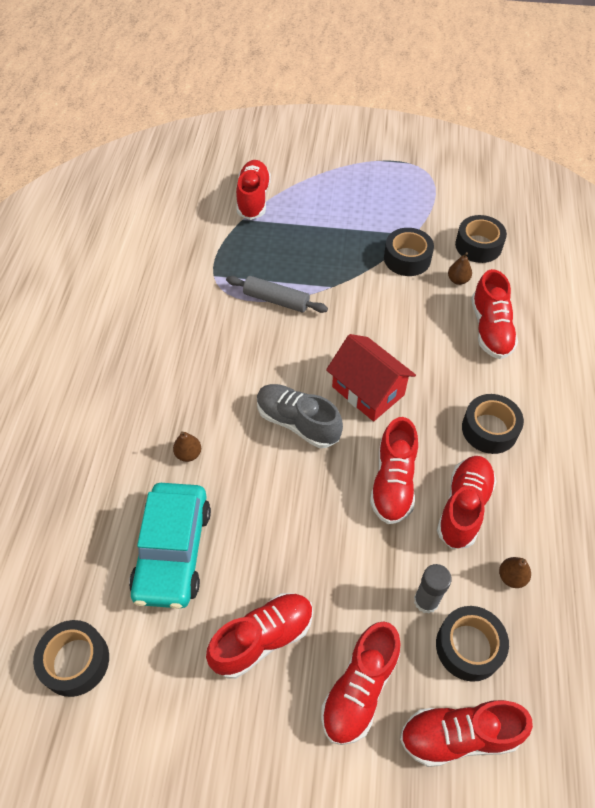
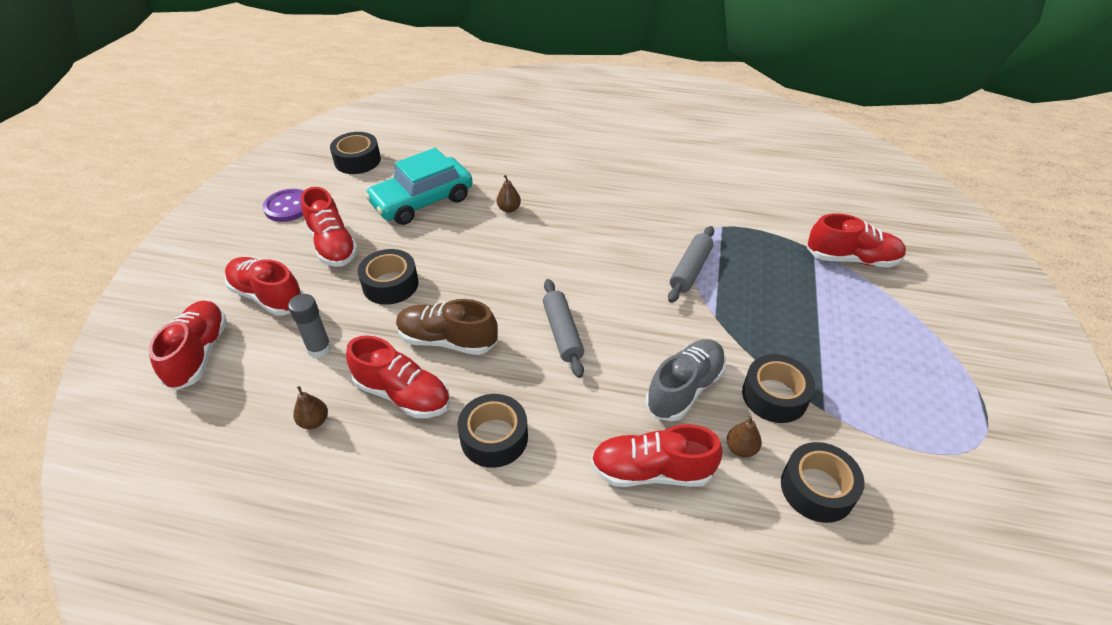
camera: 95 degrees right, 10 degrees down
(173, 551) = (422, 201): turquoise car -> turquoise car turned 45 degrees counterclockwise
(185, 729) = (288, 207): none -> purple button
(297, 422) = (530, 277): grey shoe -> grey shoe (684, 389)
(368, 391) = (562, 333): red house -> grey rolling pin
(393, 482) = (447, 340): red shoe -> brown shoe
(469, 647) = (265, 373): black tape -> black tape (390, 284)

